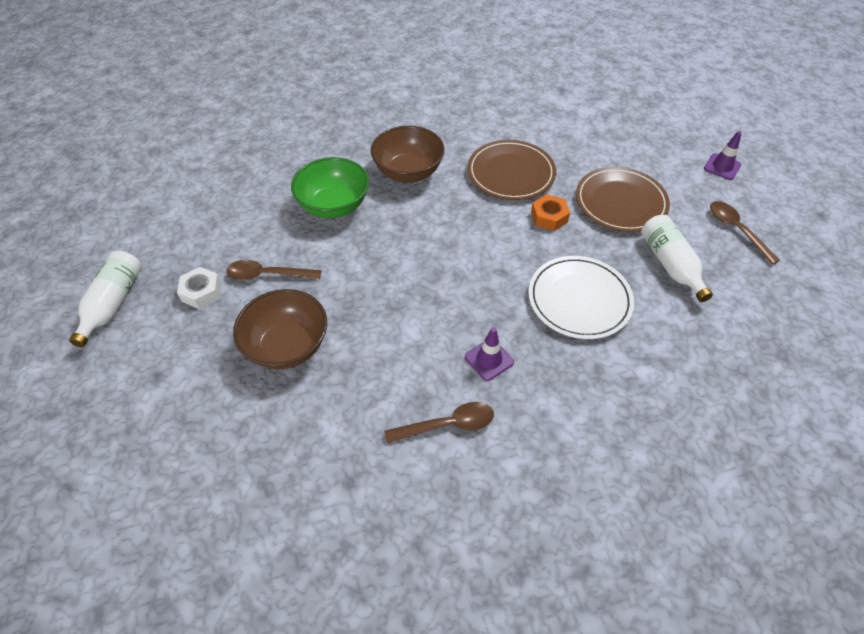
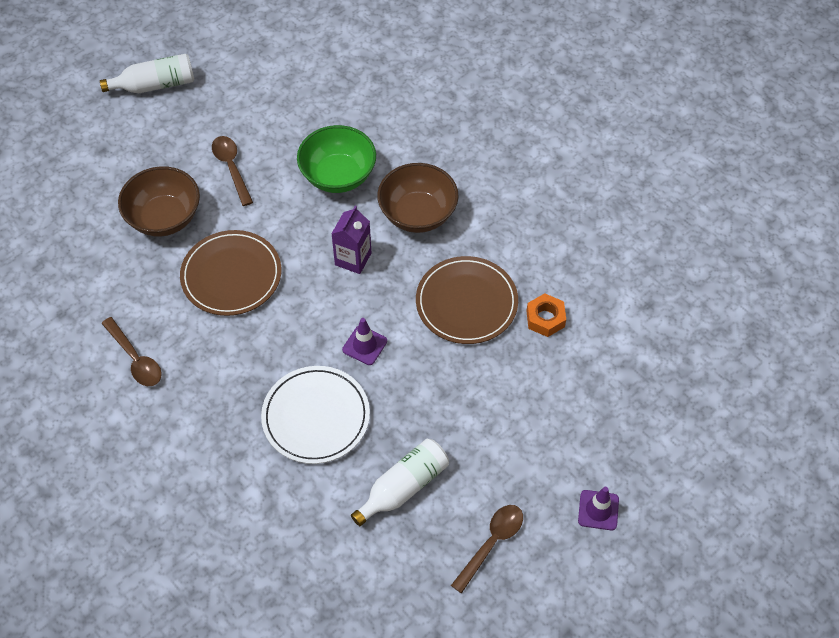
camera: 65 degrees right, 5 degrees up
(201, 292) = (192, 133): white nut -> none
(428, 224) = (353, 259): none -> purple carton
(489, 359) = (213, 366): purple traffic cone -> purple traffic cone (364, 345)
(549, 217) = (417, 358): orange nut -> orange nut (545, 319)
(620, 202) = (476, 418): brown plate -> brown plate (231, 275)

